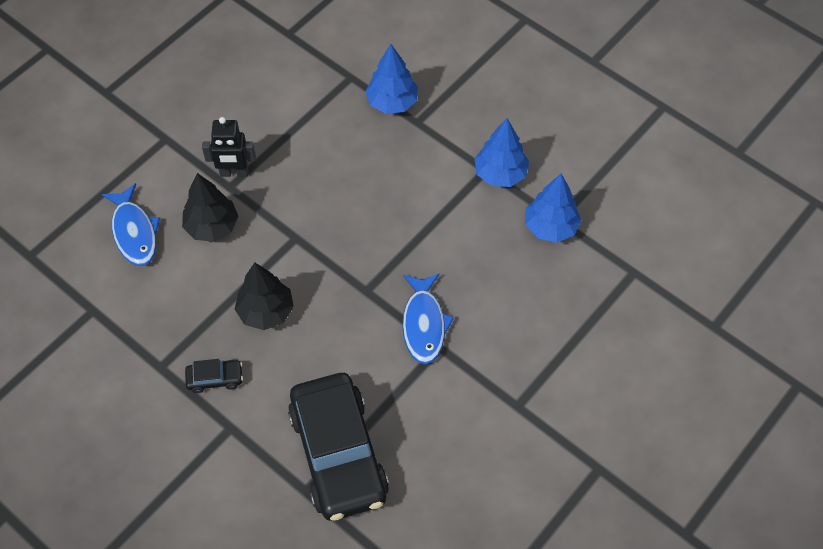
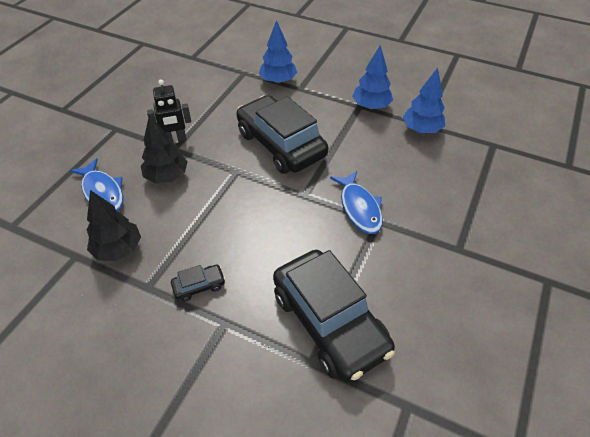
camera: 15 degrees left, 10 degrees down
(266, 311) = (228, 225): black tree -> black tree (118, 249)
(362, 210) = (281, 144): none -> black car

